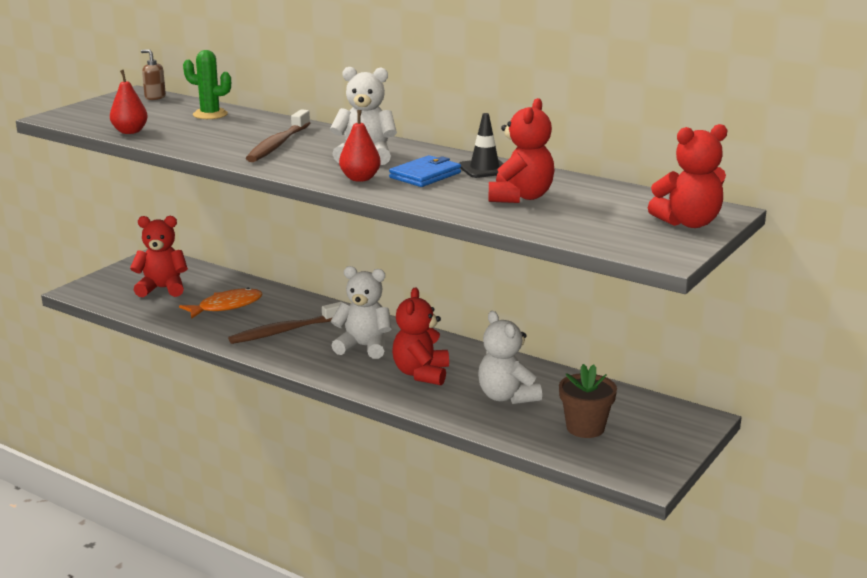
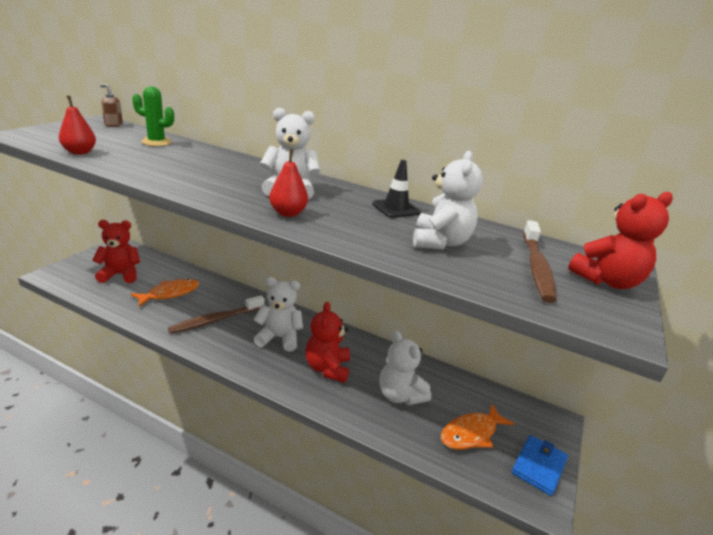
camera: 10 degrees left, 5 degrees up
(278, 144) = (212, 173): brown toothbrush -> brown toothbrush (536, 267)
(425, 175) = (346, 212): blue wallet -> blue wallet (538, 466)
(520, 197) = (440, 242): red teddy bear -> white teddy bear
(585, 428) = (471, 433): brown flower pot -> orange fish

